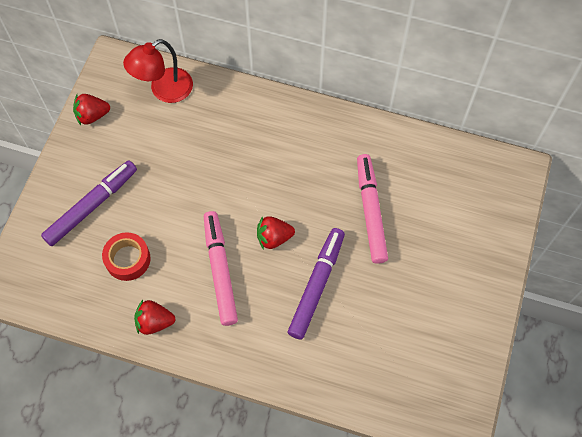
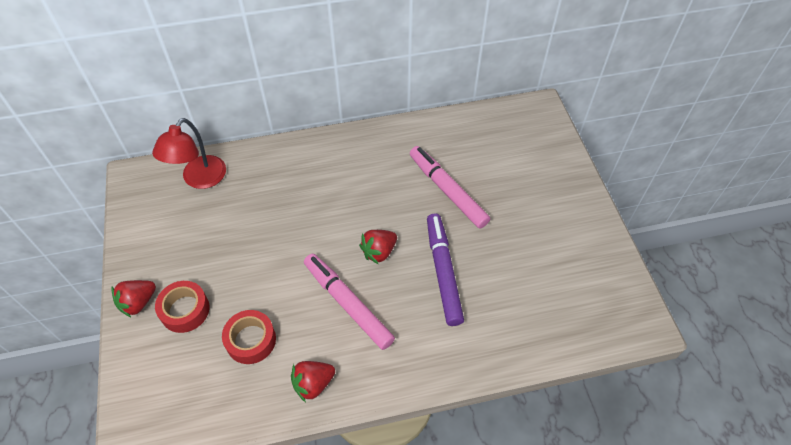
camera: 30 degrees left, 10 degrees down
(92, 116) = (139, 231): red strawberry -> red strawberry (138, 303)
(92, 206) = (185, 310): purple marker -> red tape

